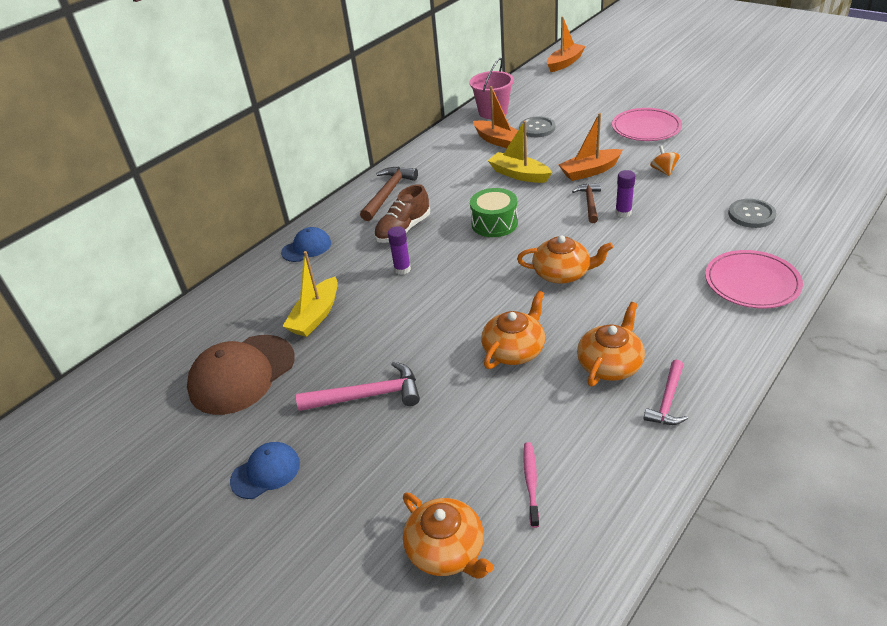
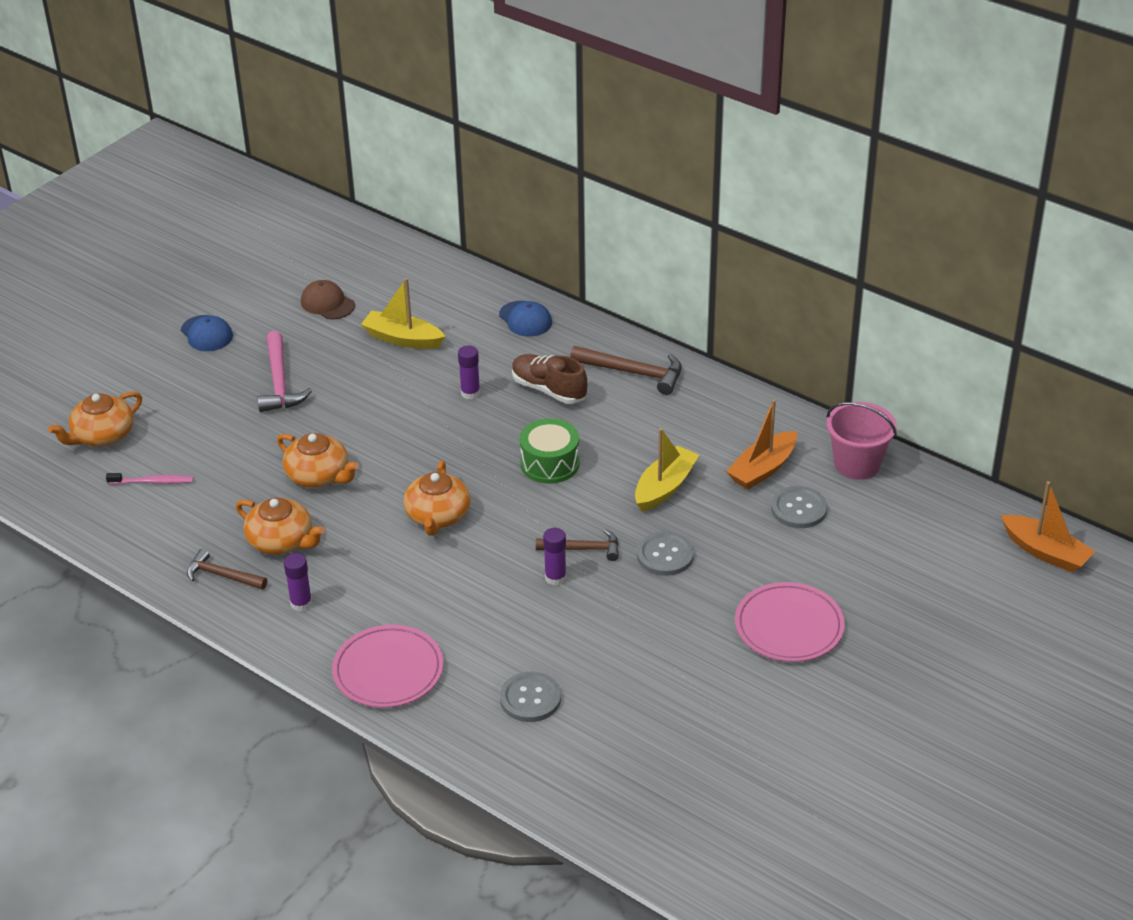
camera: 85 degrees right, 0 degrees up
(242, 374) = (327, 303): brown cap -> brown cap, size x0.55
(590, 171) = (665, 555): orange boat -> grey button
(663, 170) = (657, 629): orange spinning top -> none
(667, 401) = (222, 575): pink hammer -> brown hammer
(690, 341) = (301, 603): none -> purple glue stick

